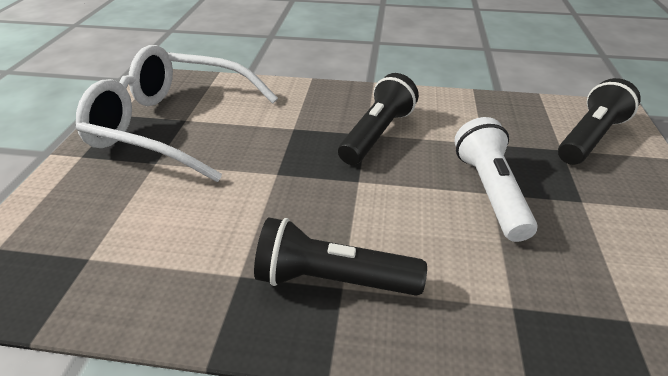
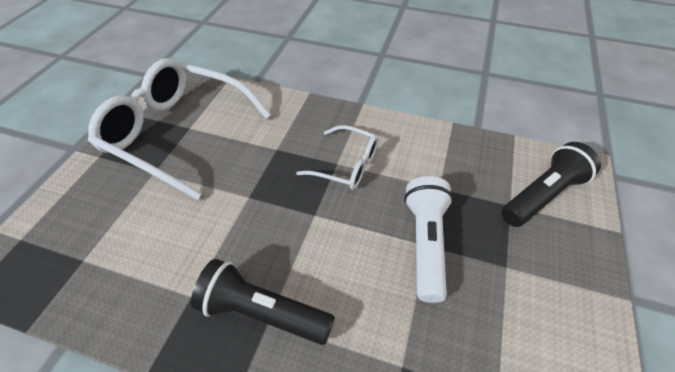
camera: 10 degrees right, 10 degrees up
(377, 134) = (347, 165): black flashlight -> white glasses

